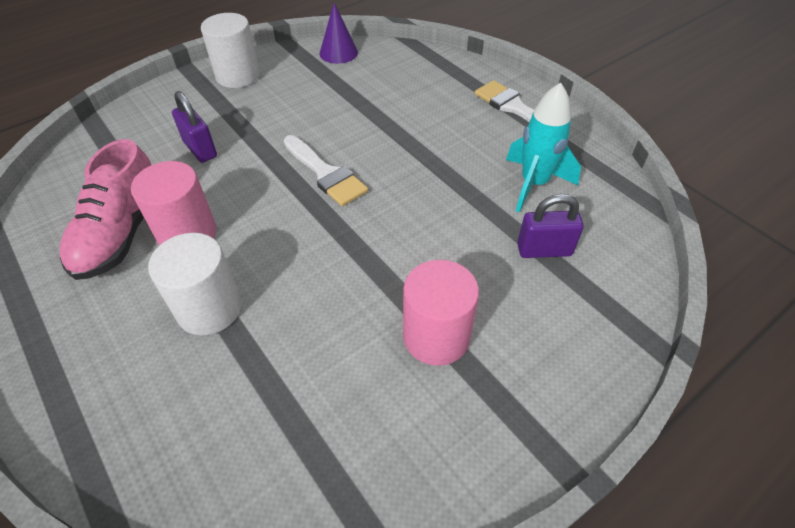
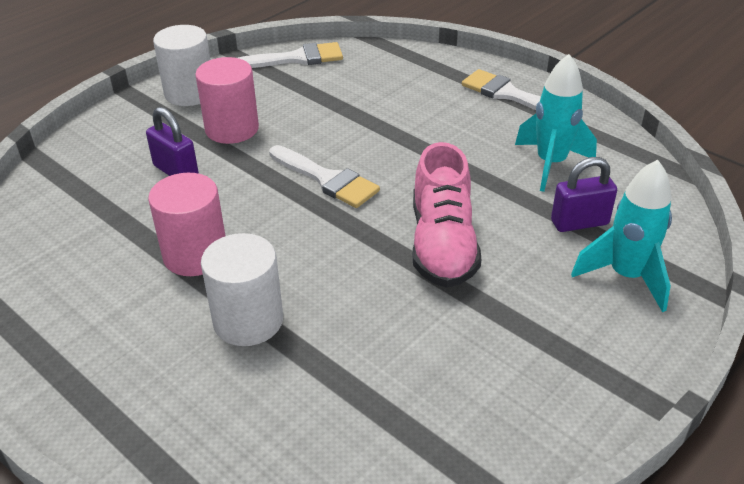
camera: 10 degrees left, 10 degrees down
(122, 233) = (120, 263): pink shoe -> pink shoe (442, 244)
(338, 53) = (297, 58): purple cone -> white brush
(436, 336) = (496, 313): pink cylinder -> pink cylinder (232, 129)
(573, 315) = (626, 276): none -> turquoise rocket

